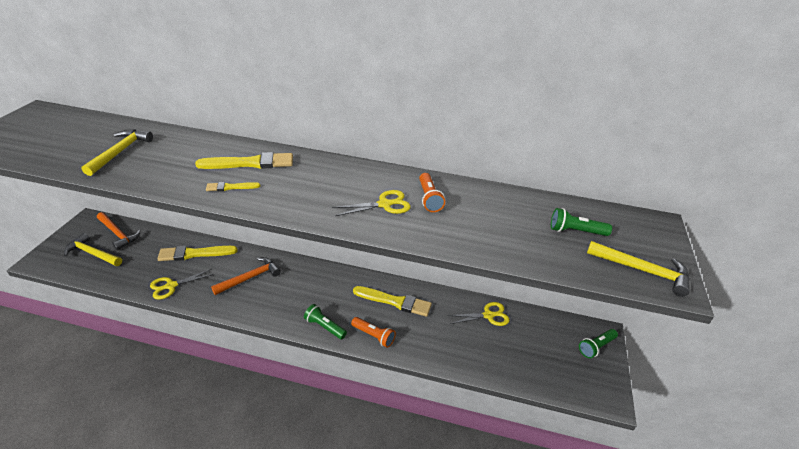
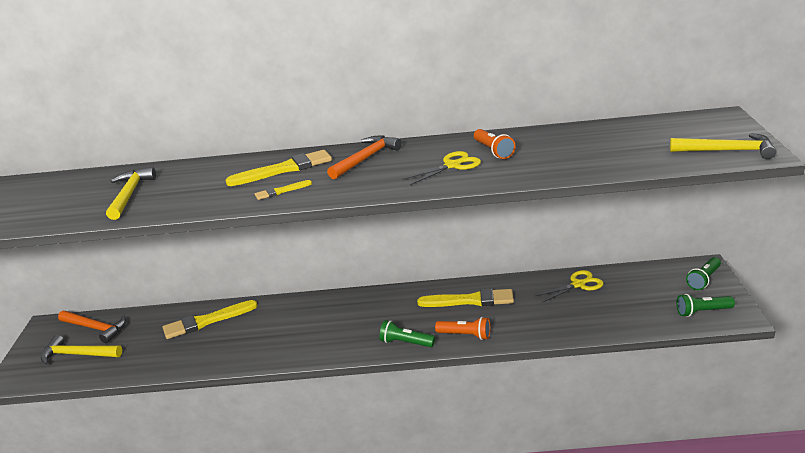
camera: 10 degrees left, 10 degrees down
(171, 286) = (199, 357): yellow scissors -> none
(250, 278) = (290, 324): orange hammer -> orange hammer (366, 158)
(575, 231) = (650, 140): green flashlight -> green flashlight (702, 312)

